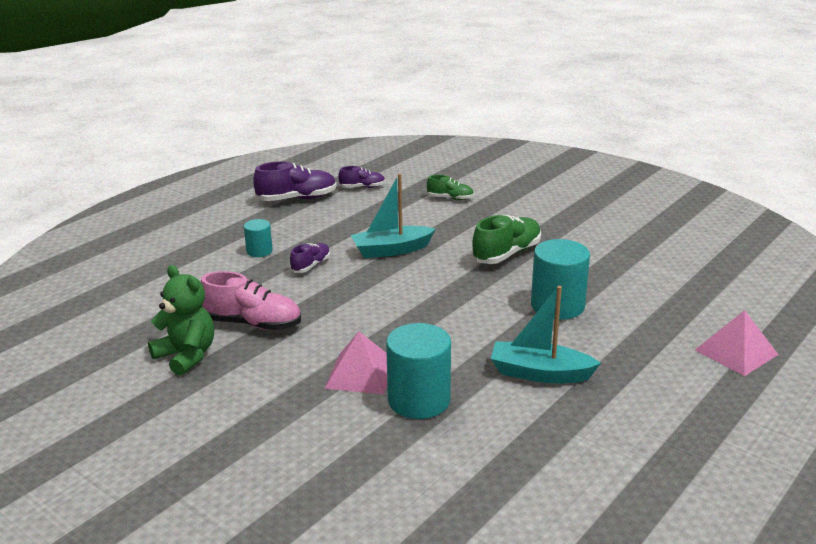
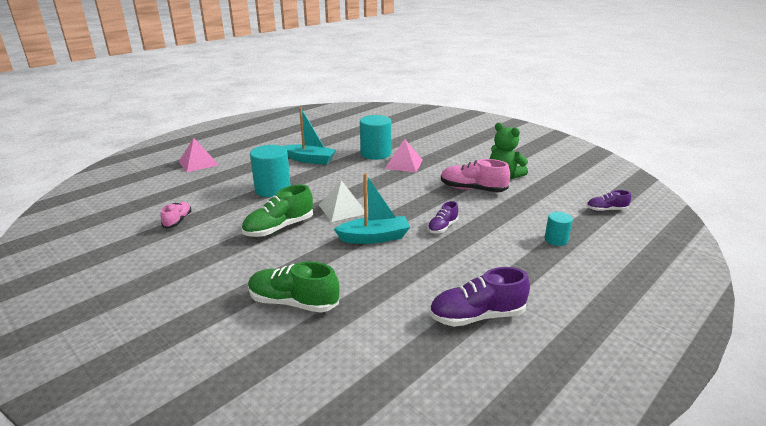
camera: 175 degrees left, 0 degrees up
(259, 251) = (491, 244): turquoise cylinder -> turquoise cylinder (556, 240)
(362, 187) = (396, 333): purple shoe -> purple shoe (606, 210)
(441, 281) = (342, 209): none -> white pyramid
(450, 198) = (293, 302): green shoe -> green shoe, size x1.73
(636, 255) = (178, 221): none -> pink shoe

